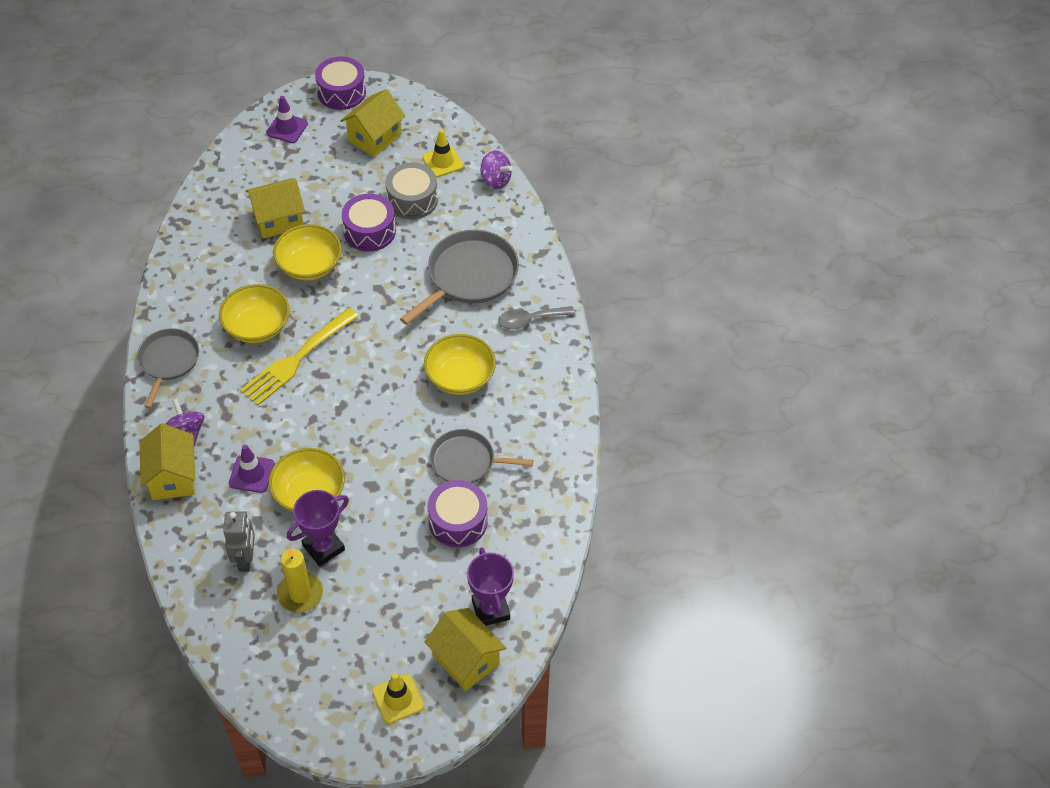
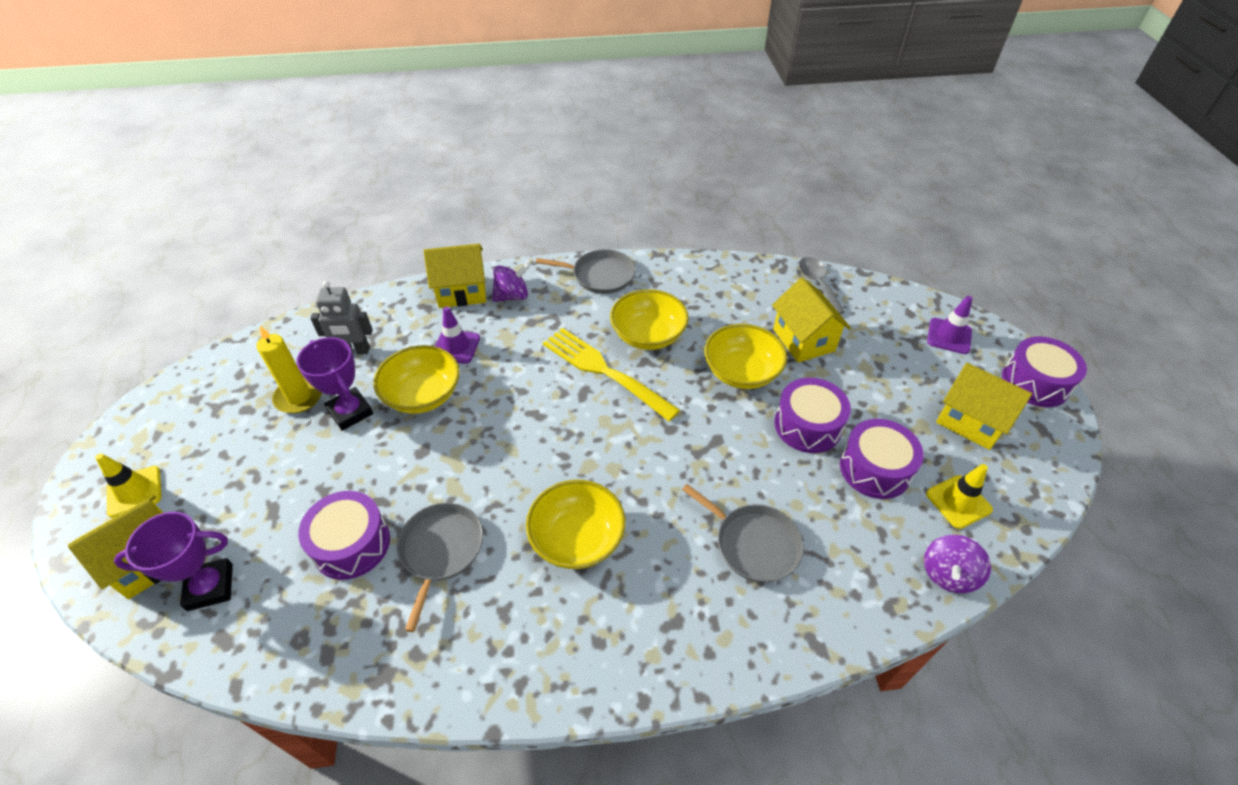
camera: 90 degrees right, 5 degrees down
(412, 200) = (875, 469): grey drum -> purple drum
(469, 276) = (753, 543): grey pan -> grey pan, size x0.65
(530, 320) = (682, 630): grey spoon -> grey spoon (818, 284)

